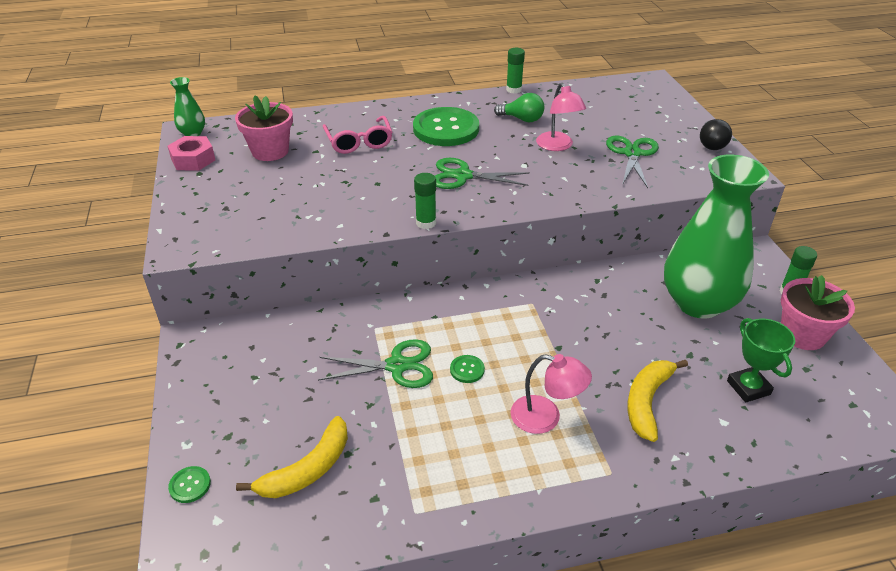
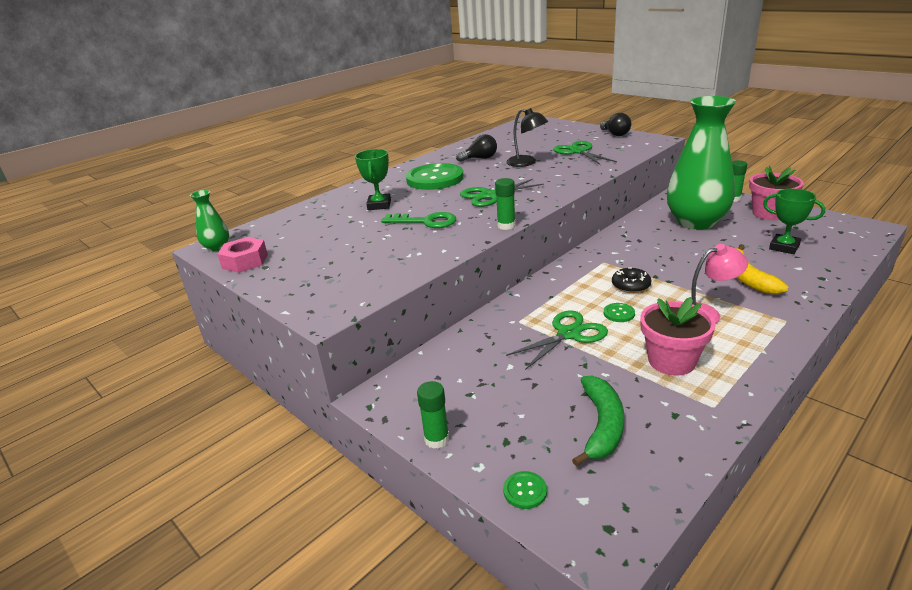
camera: 30 degrees left, 10 degrees down
(270, 151) = (311, 233): pink flower pot -> pink flower pot (671, 361)
(308, 469) = (601, 425): yellow banana -> green banana
(359, 142) = (379, 205): pink glasses -> green trophy
(369, 182) = (426, 222): none -> green key
(514, 90) = (449, 148): green glue stick -> green glue stick (436, 439)
(520, 345) = (630, 285): none -> black donut
(522, 119) = (480, 158): green light bulb -> black light bulb
(557, 146) = (526, 163): pink lamp -> black lamp

